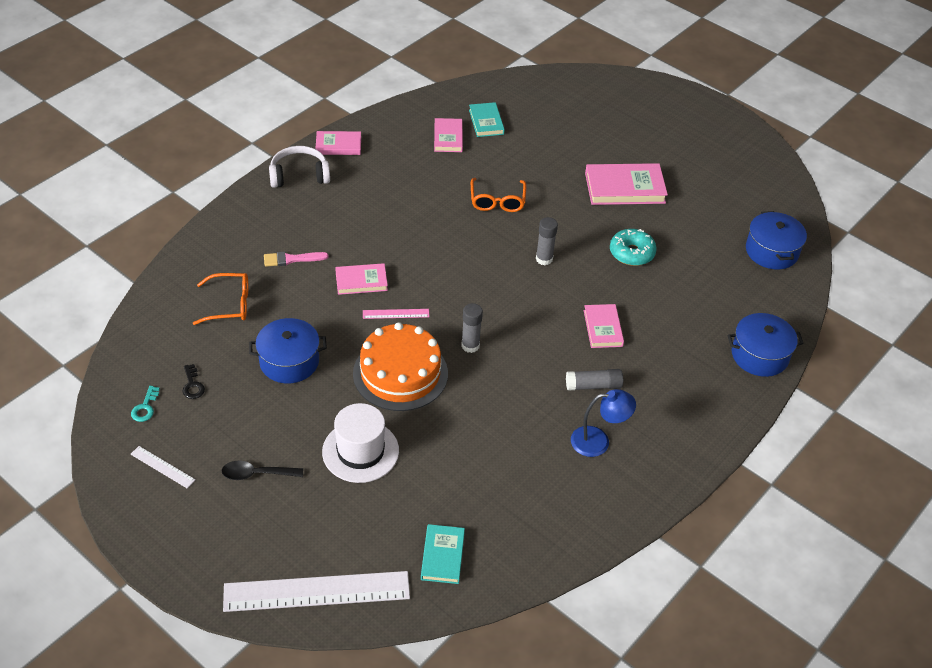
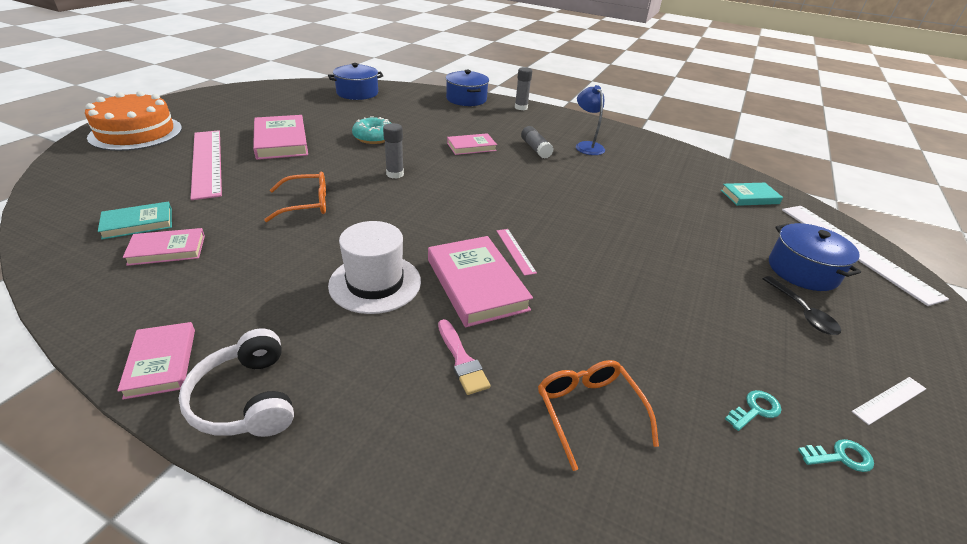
camera: 105 degrees left, 10 degrees down
(162, 467) = (889, 400): white ruler -> white ruler turned 45 degrees clockwise
(192, 385) = (755, 410): black key -> turquoise key
(289, 361) = (641, 320): blue pot -> blue pot (802, 270)
(360, 451) = (704, 248): white hat -> white hat (375, 283)
(361, 281) = (476, 284): pink book -> pink book, size x1.65
(400, 373) = (594, 238): orange cake -> orange cake (136, 133)
(470, 345) = (531, 203): grey glue stick -> grey glue stick (521, 107)
(582, 146) = (206, 162): none -> pink ruler

